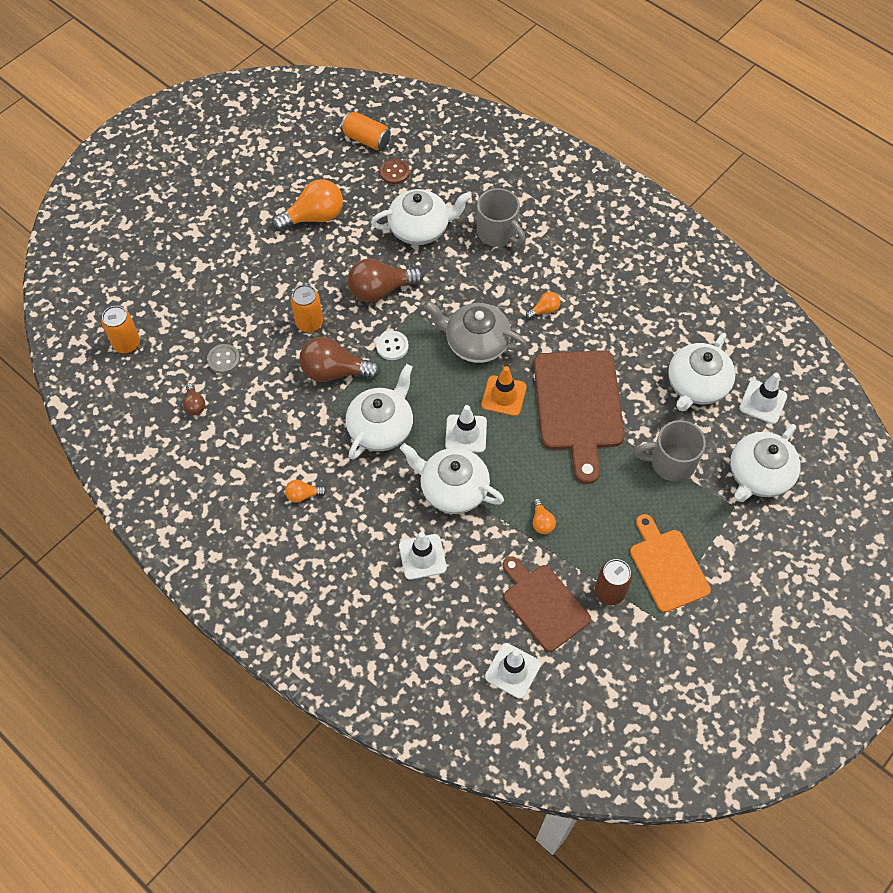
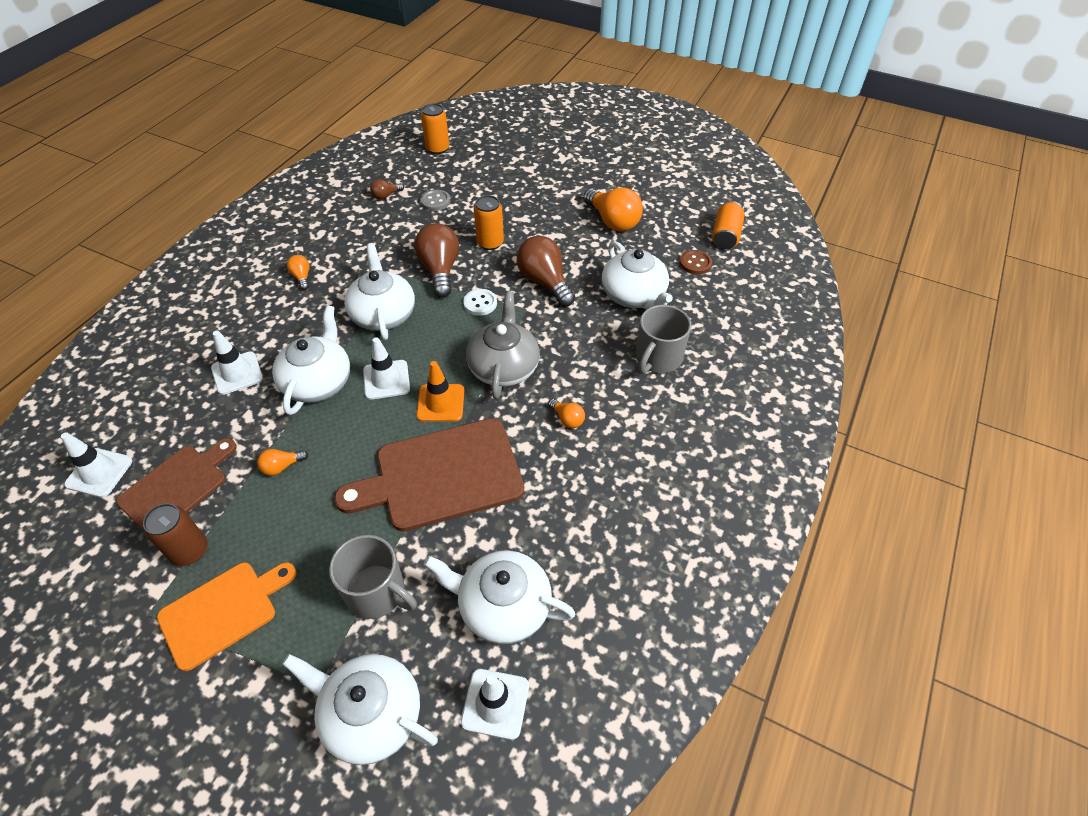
camera: 75 degrees right, 10 degrees down
(381, 427) = (383, 314): white teapot -> white teapot turned 120 degrees counterclockwise
(671, 462) = (377, 592): grey mug -> grey mug turned 135 degrees clockwise

